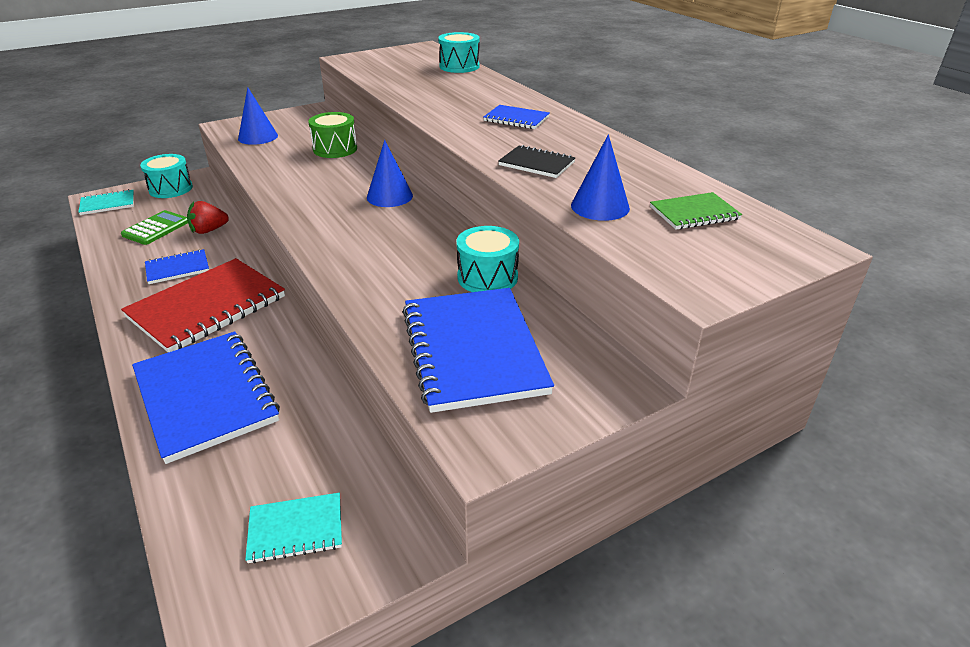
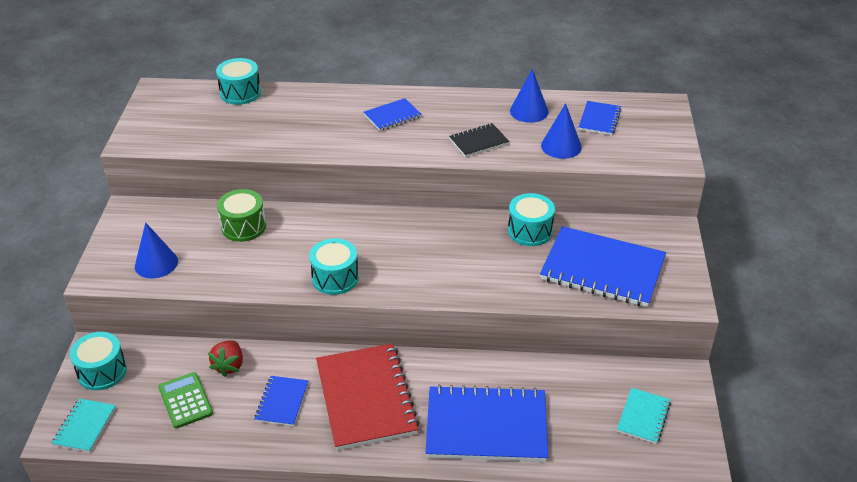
camera: 55 degrees left, 5 degrees up
(302, 204) = (335, 278): none -> turquoise drum
(389, 196) = (370, 229): blue cone -> blue cone (529, 111)
(694, 213) = (599, 119): green notebook -> blue notebook

